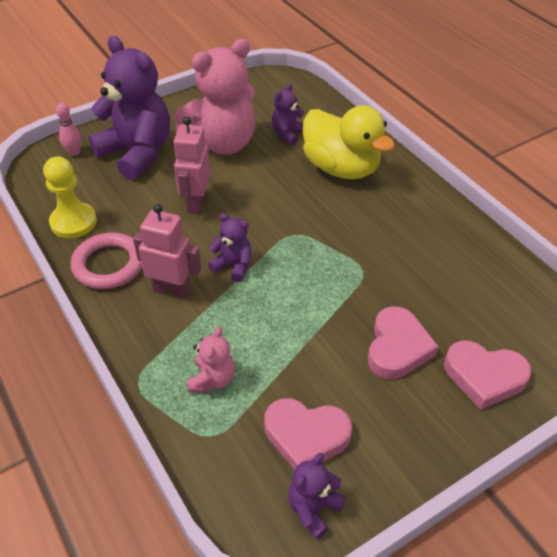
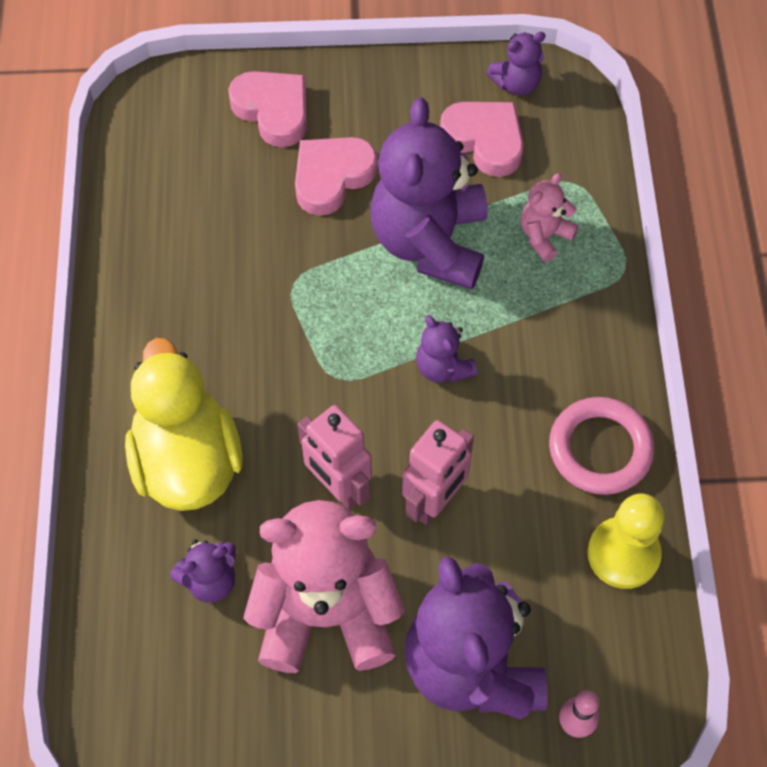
camera: 150 degrees left, 15 degrees up
(172, 290) = (535, 368): pink robot -> pink robot (338, 487)
(293, 335) = (430, 242): none -> purple teddy bear

